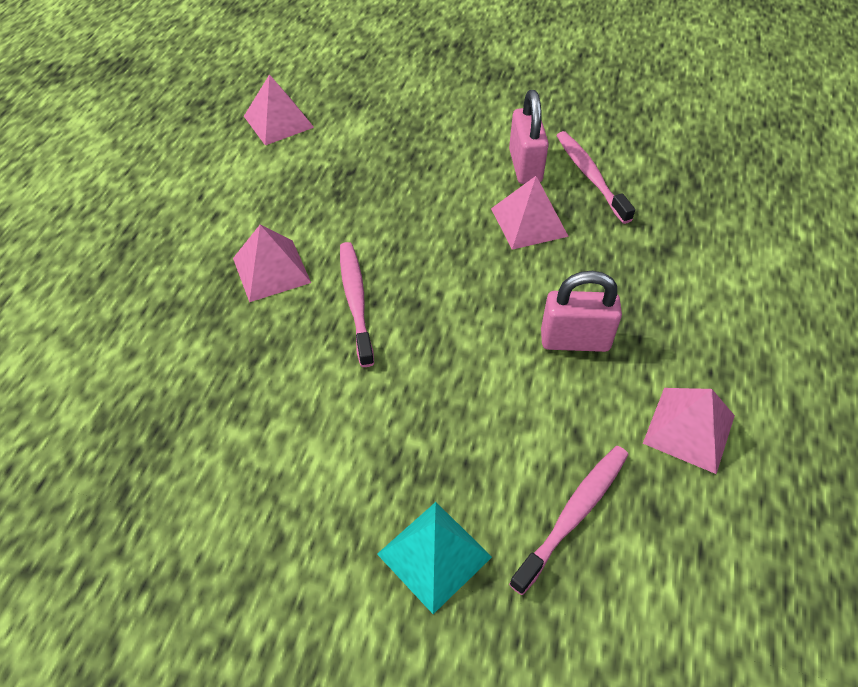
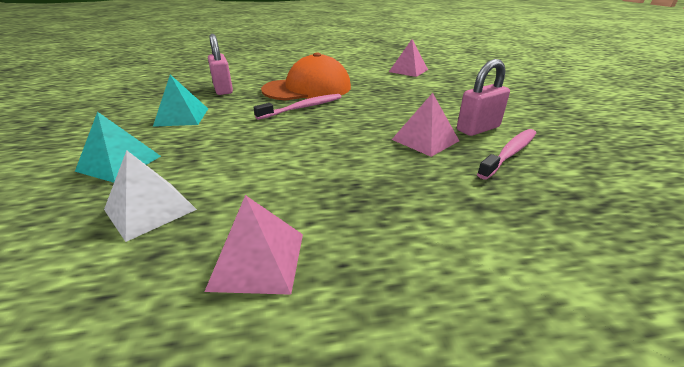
camera: 65 degrees right, 20 degrees down
(271, 270) = (307, 88): pink pyramid -> orange cap
(292, 467) = (182, 117): none -> turquoise pyramid
(573, 514) = (150, 209): pink toothbrush -> white pyramid
(575, 340) = (325, 178): pink padlock -> pink padlock (223, 89)

